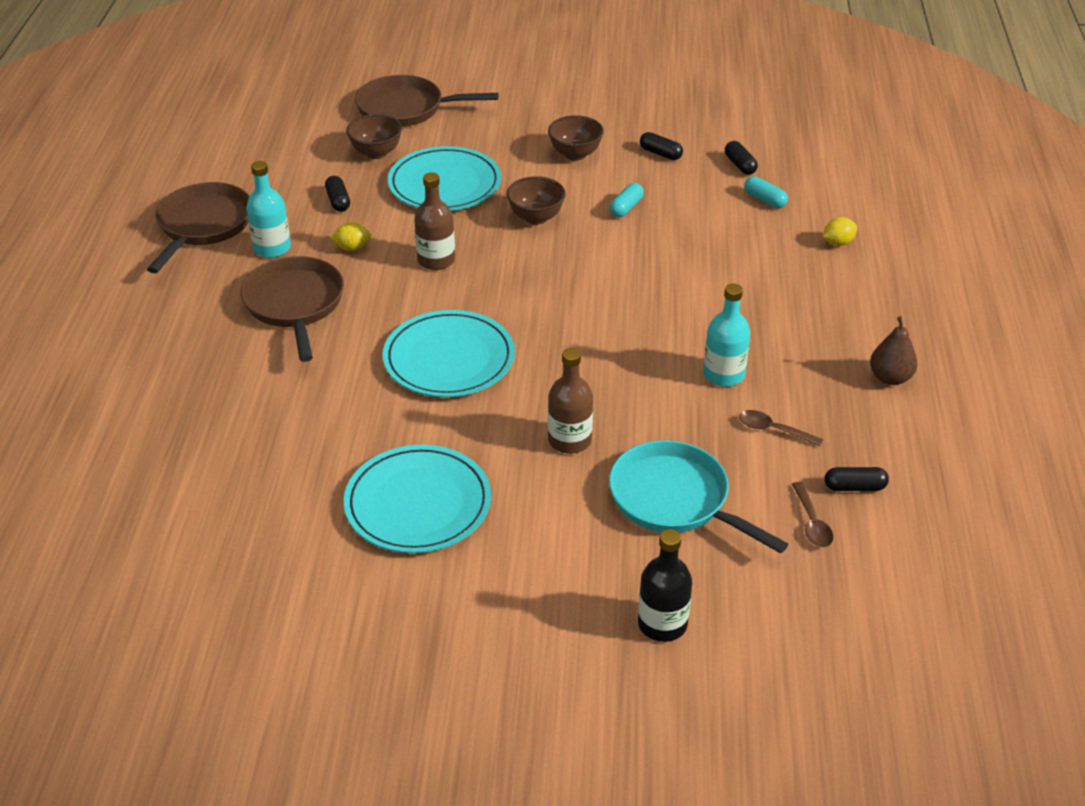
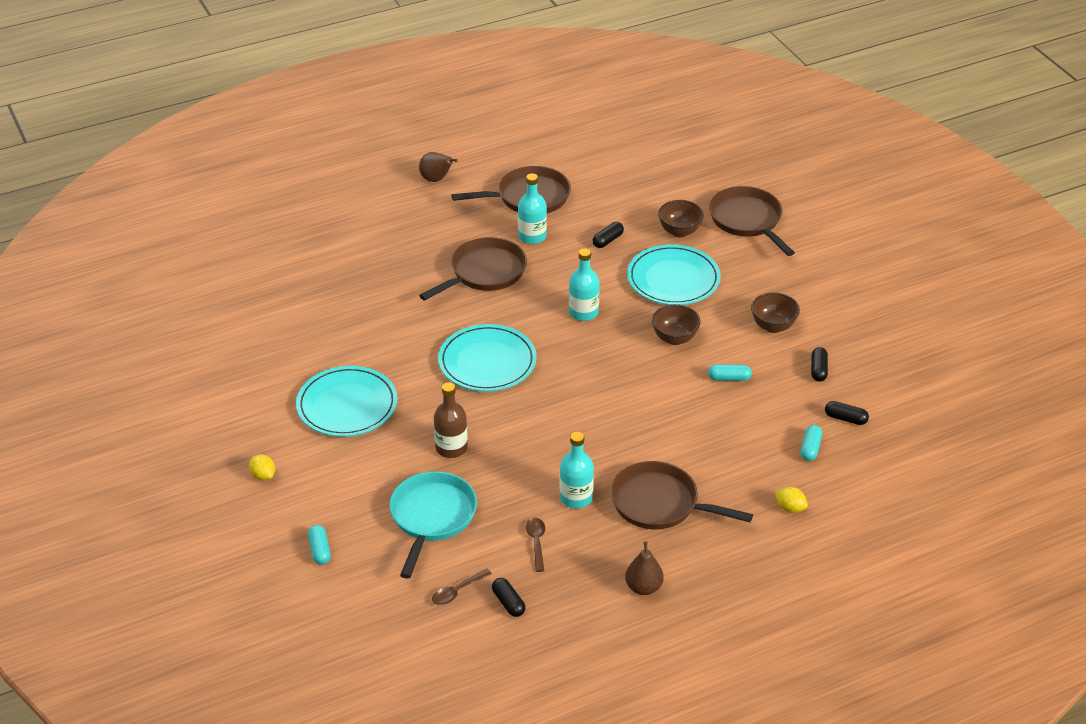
camera: 60 degrees right, 0 degrees up
(85, 280) = (436, 179): none -> brown pear
(352, 248) = (563, 270): yellow lemon -> yellow lemon (263, 476)
(436, 260) = (583, 312): brown bottle -> turquoise bottle
(662, 624) = (320, 550): black bottle -> turquoise capsule
(740, 165) = (845, 418): black capsule -> black capsule turned 75 degrees clockwise
(774, 320) = (660, 504): none -> brown pan

